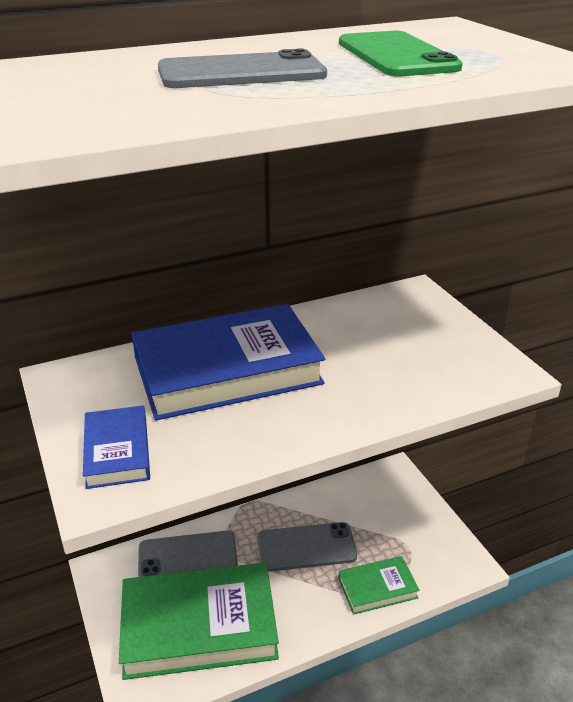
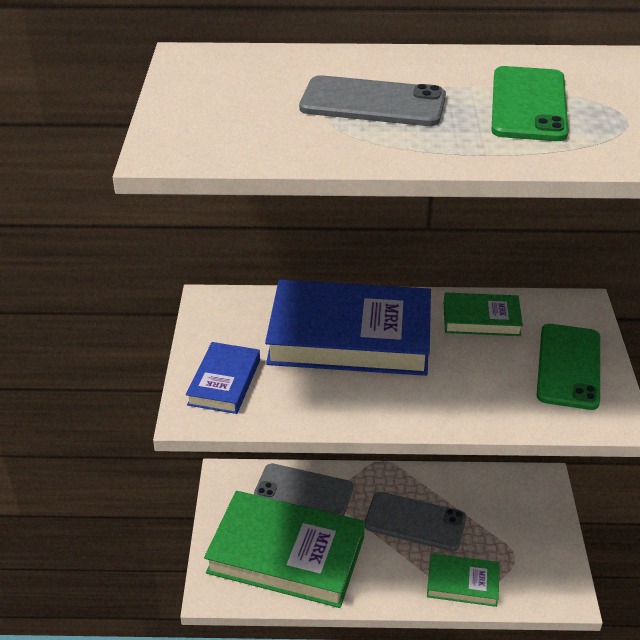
camera: 25 degrees right, 5 degrees up
(340, 323) = (481, 319): none -> green book
(442, 341) = (568, 366): none -> green phone

